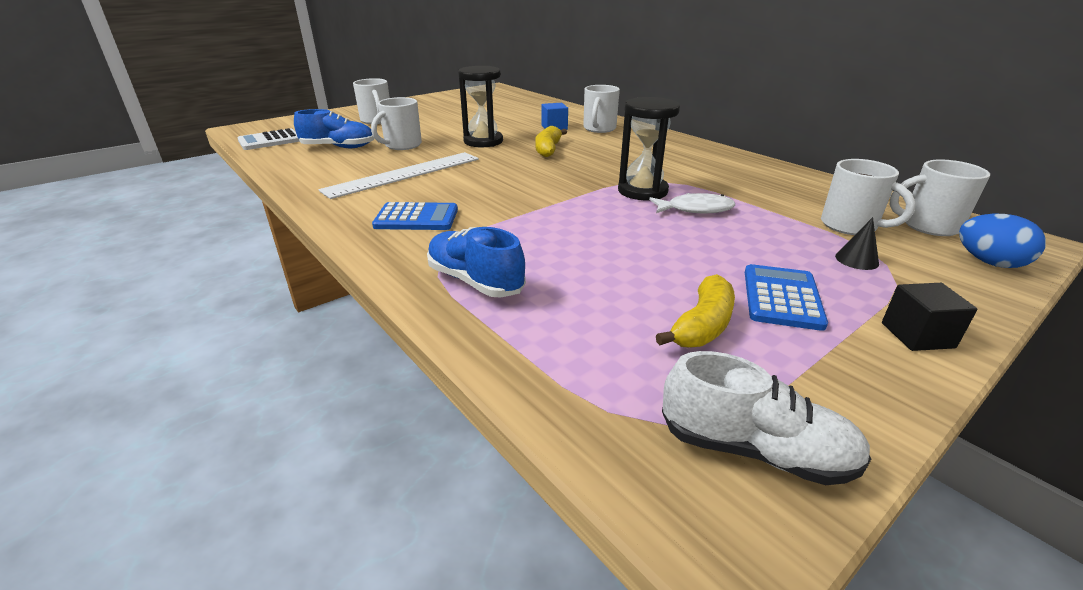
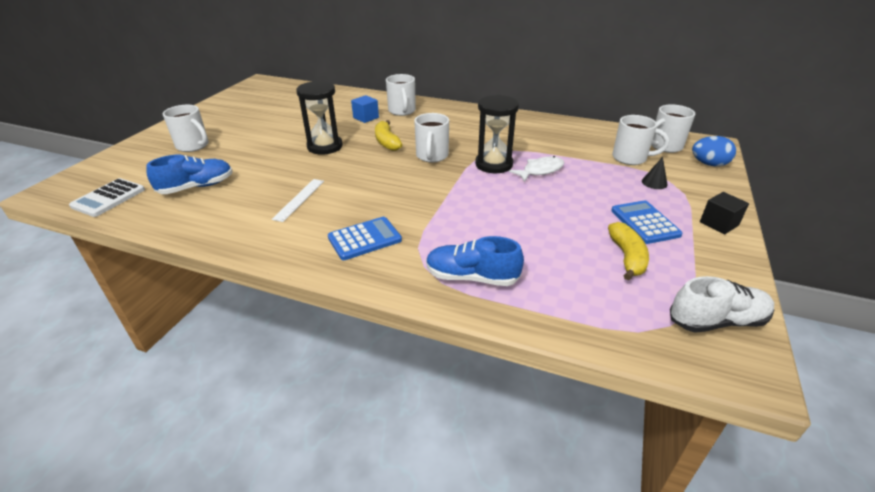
camera: 30 degrees left, 5 degrees up
(402, 145) = (257, 169): white mug -> white mug (432, 156)
(404, 174) = (299, 199): white ruler -> white ruler, size x0.53

